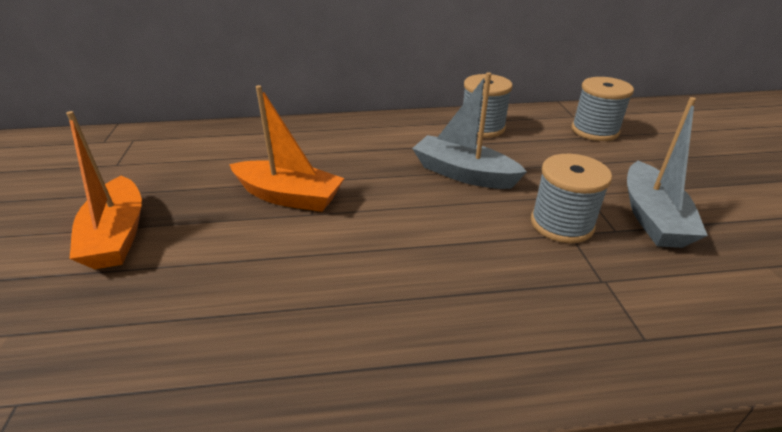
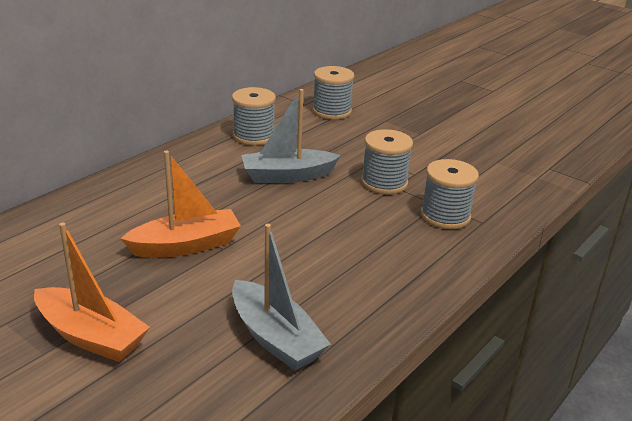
camera: 45 degrees left, 5 degrees down
(595, 301) = (445, 216): none -> grey spool
(652, 217) = (424, 158): grey boat -> grey boat (275, 338)

